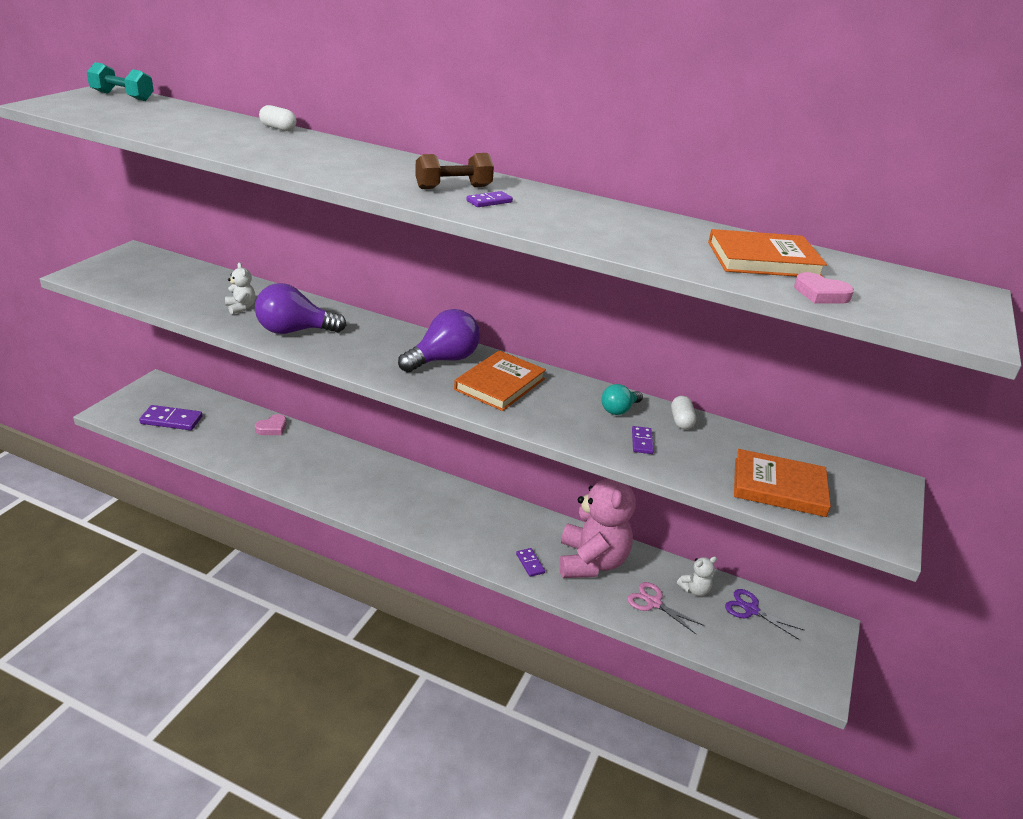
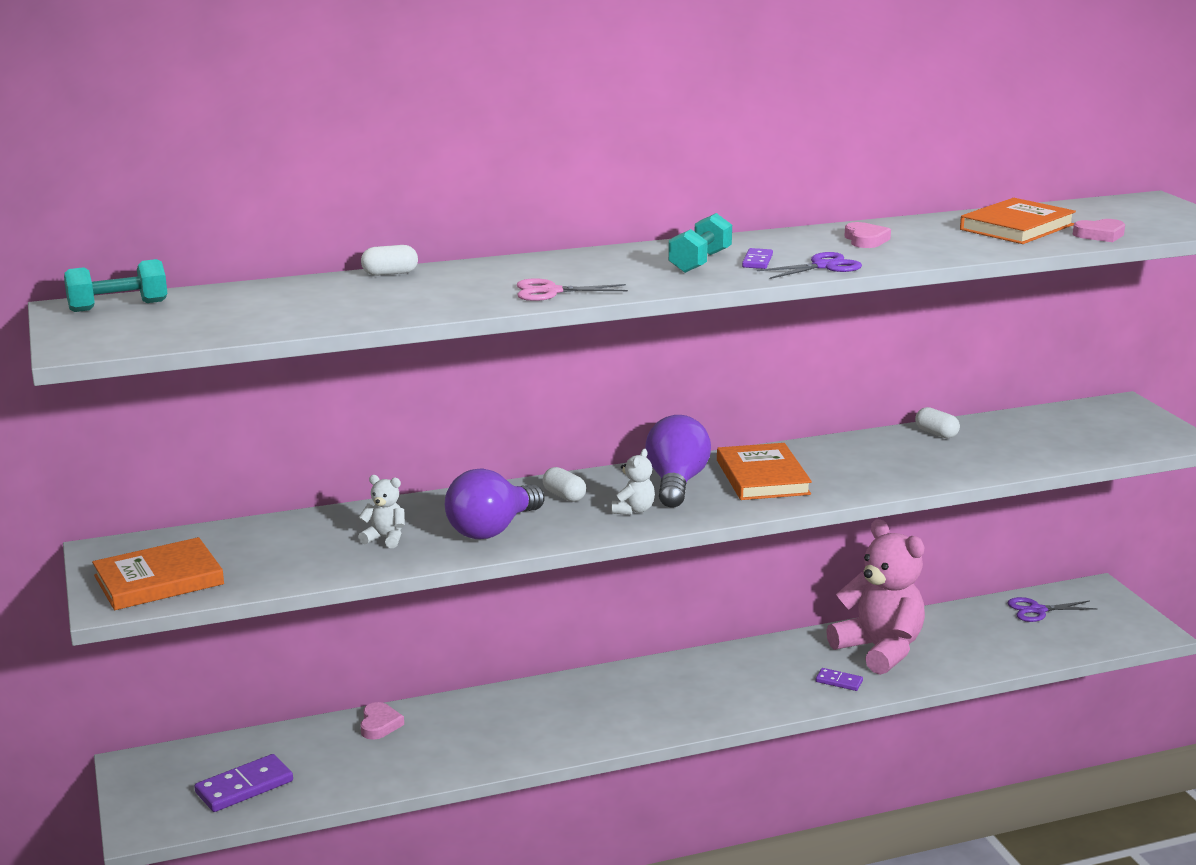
camera: 40 degrees left, 10 degrees down
(370, 334) = (564, 496): none -> white capsule
(453, 187) = (700, 262): brown dumbbell -> turquoise dumbbell
(520, 222) = (823, 266): none -> purple scissors
(610, 220) = (865, 240): none -> pink heart
(619, 410) = (882, 448): turquoise light bulb -> none
(642, 442) = (944, 461): purple domino -> none
(653, 603) = (972, 649): pink scissors -> pink scissors (551, 292)
(694, 590) = (981, 621): white teddy bear -> white teddy bear (633, 510)
(779, 487) = (1077, 443): orange book -> orange book (159, 580)

